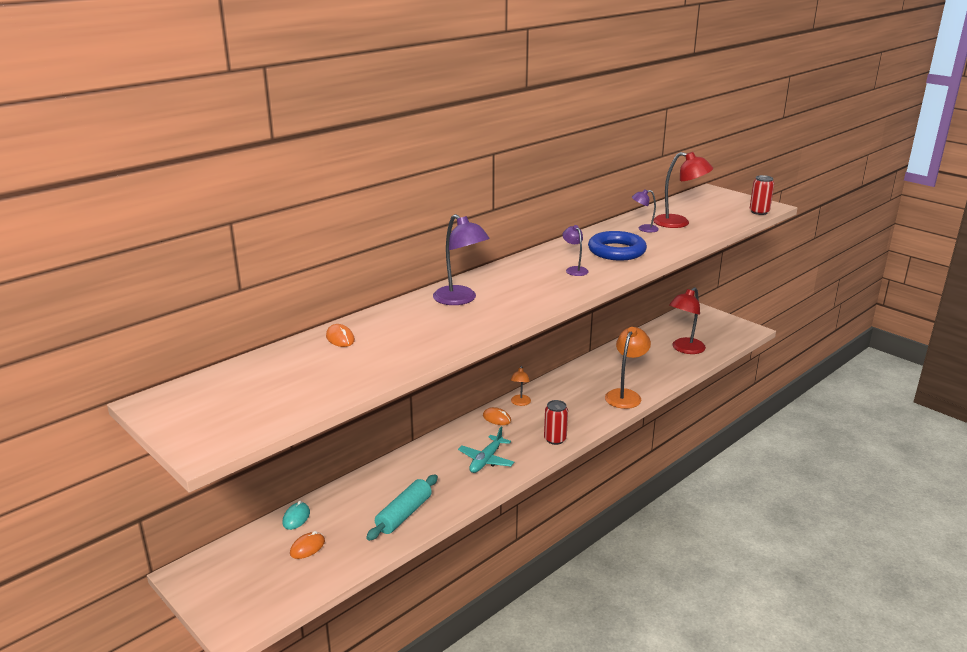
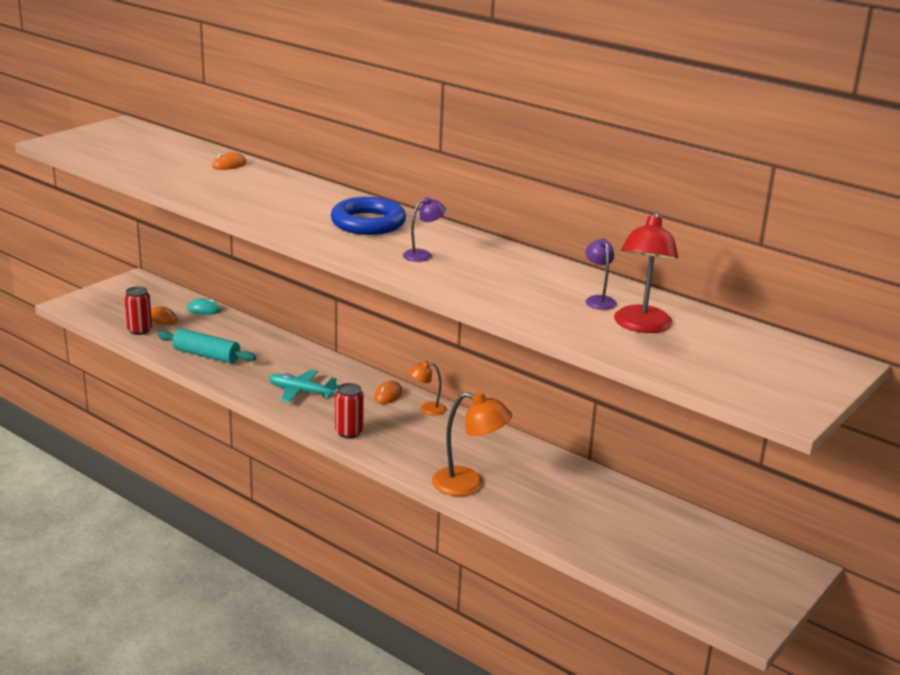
camera: 80 degrees right, 0 degrees up
(460, 299) = (322, 203): purple lamp -> none
(616, 251) = (498, 279): blue ring -> blue ring (368, 223)
(684, 349) = (634, 545): red lamp -> none
(759, 212) = (747, 397): red can -> red can (139, 330)

